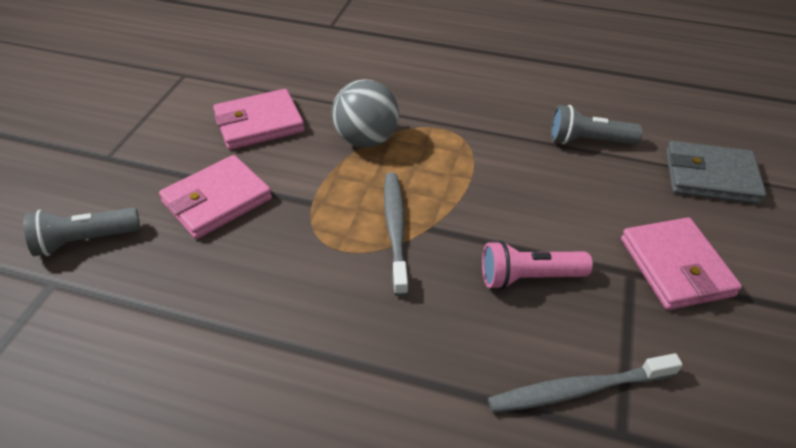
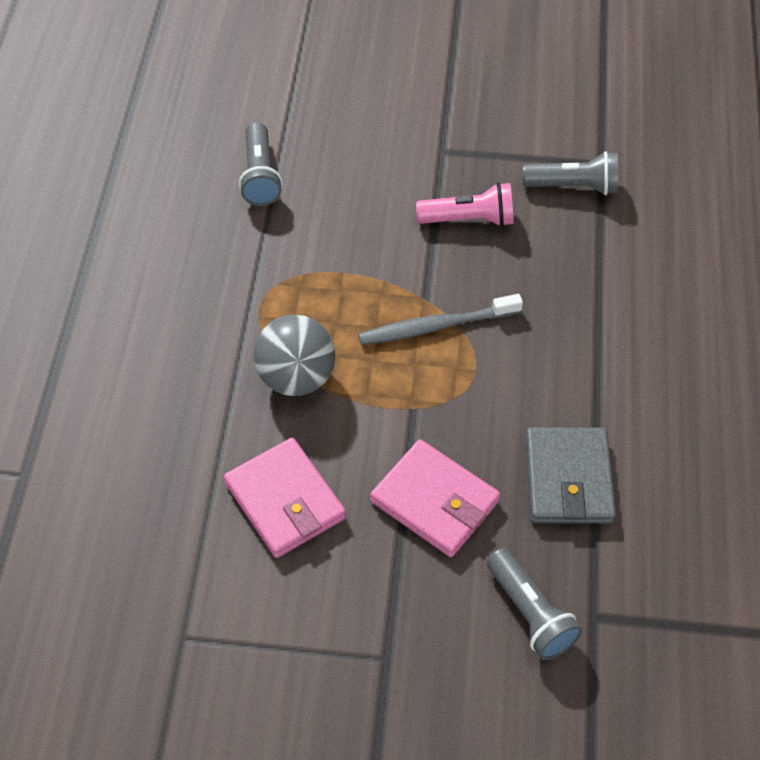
camera: 100 degrees left, 10 degrees up
(529, 277) = (469, 219): pink flashlight -> pink flashlight turned 75 degrees counterclockwise
(578, 389) = (573, 186): grey toothbrush -> grey flashlight
(675, 267) = (428, 121): pink wallet -> none
(710, 177) = (300, 87): grey wallet -> grey wallet (568, 479)

